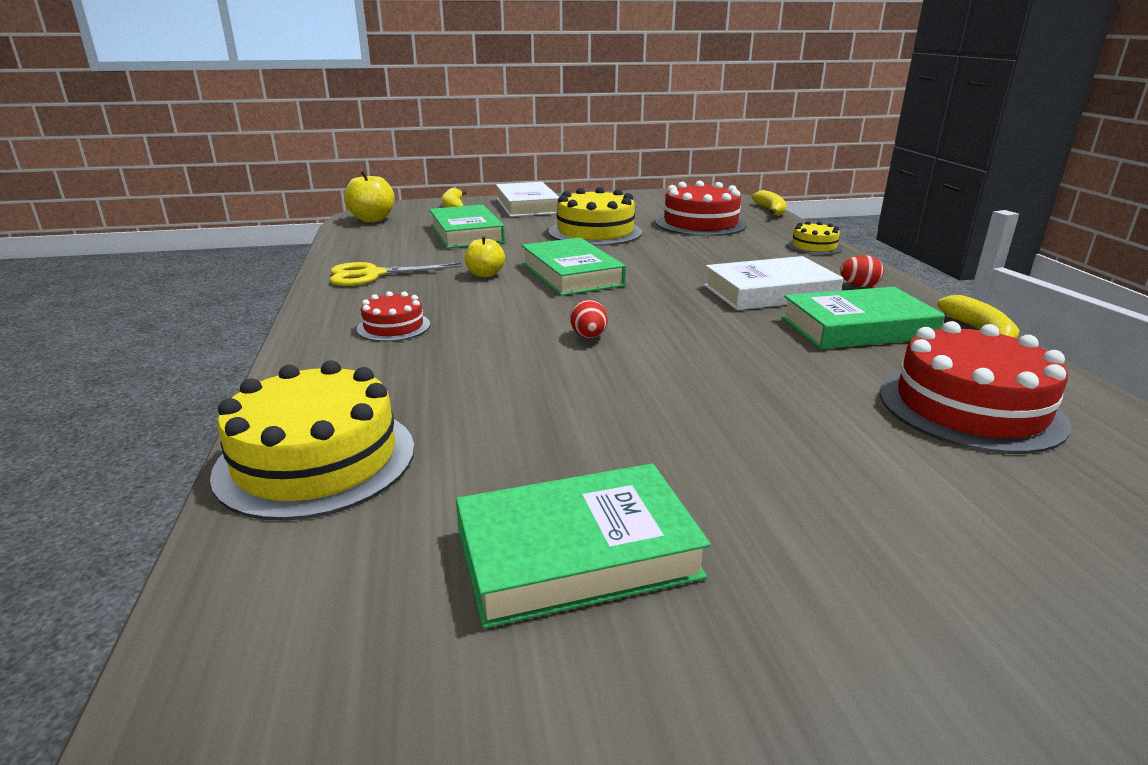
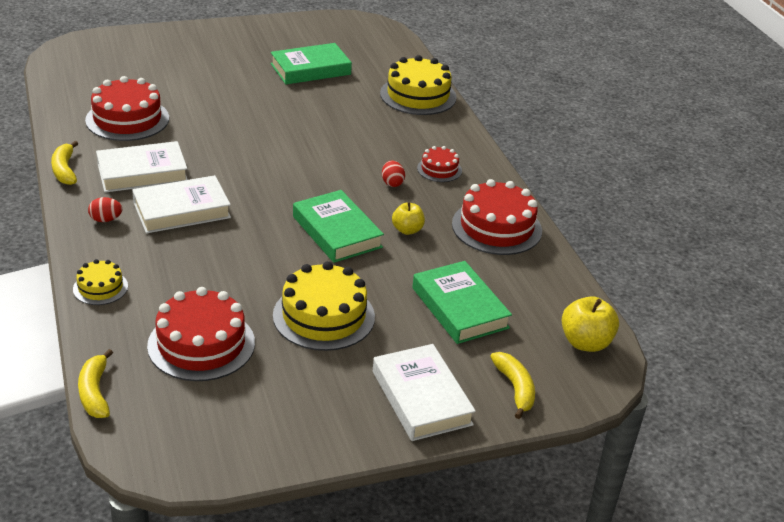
camera: 170 degrees right, 10 degrees up
(373, 275) = (496, 227): yellow scissors -> red cake
(589, 337) = (316, 162): red egg -> red egg (392, 183)
(857, 328) = (142, 173): green book -> white book

